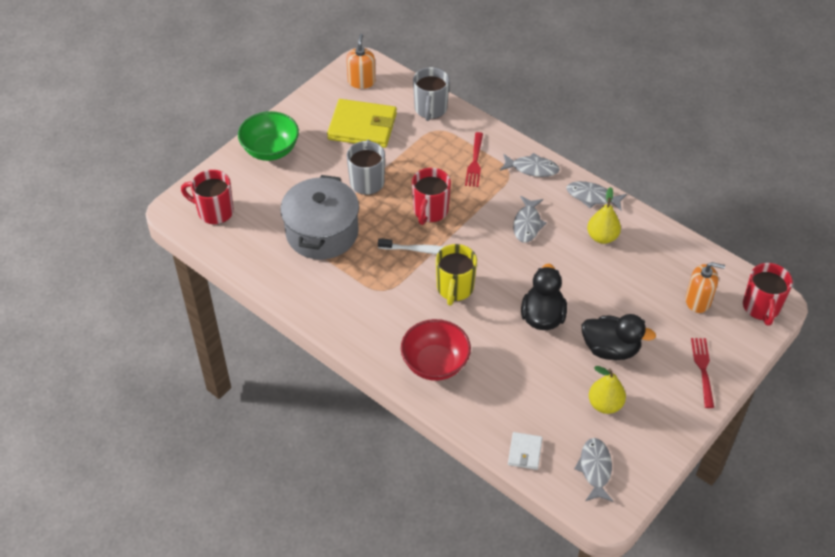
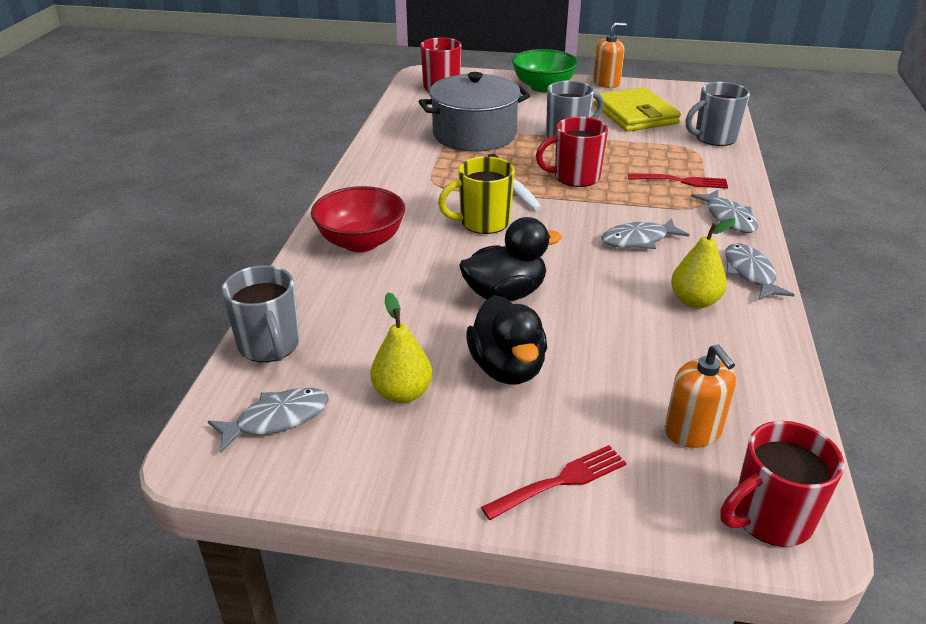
camera: 60 degrees right, 15 degrees down
(361, 81) = (691, 98): orange soap dispenser -> orange soap dispenser (606, 83)
(474, 162) = (681, 181): red fork -> red fork turned 150 degrees counterclockwise
(525, 452) = (269, 346): white wallet -> grey mug

